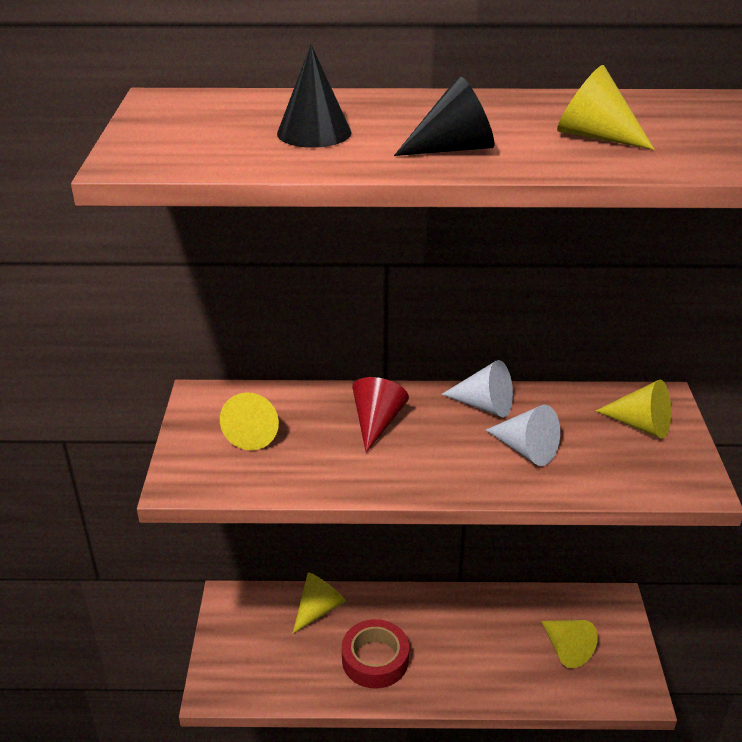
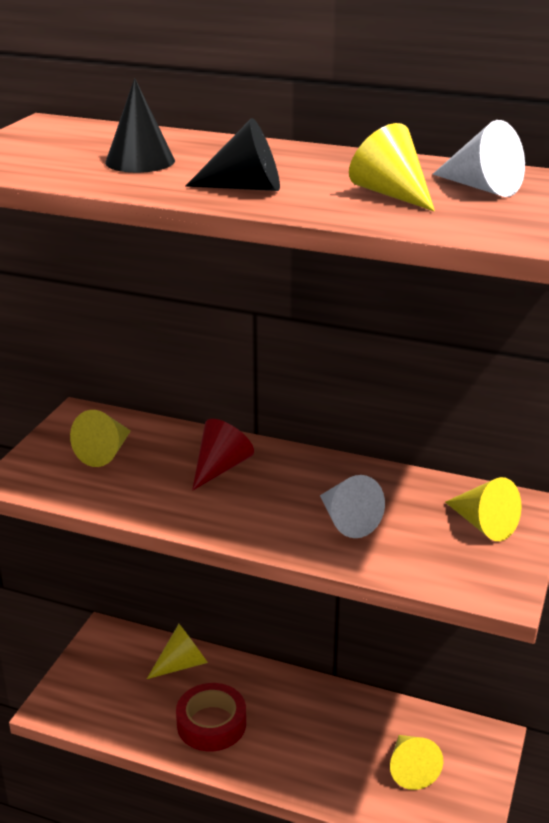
camera: 20 degrees right, 5 degrees down
(484, 405) = (334, 474): white cone -> white cone (481, 187)

